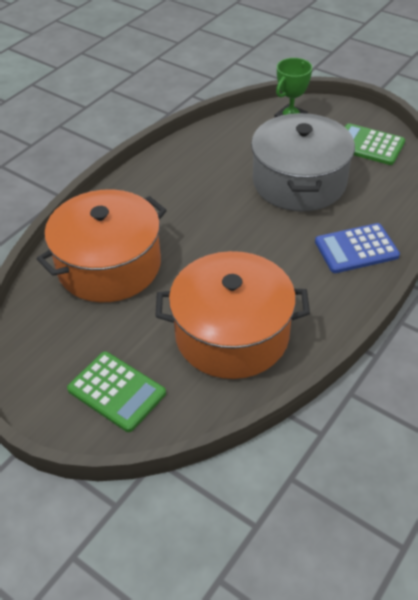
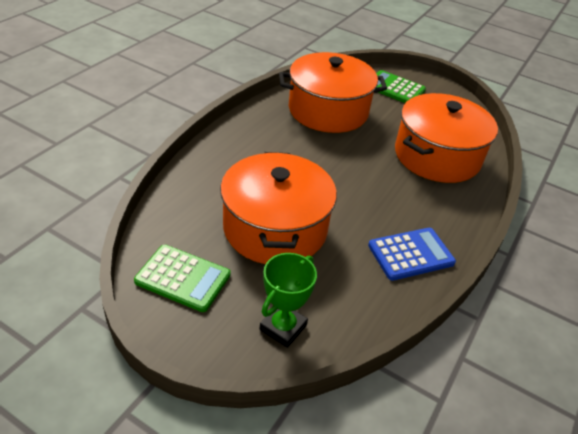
camera: 170 degrees right, 5 degrees down
(299, 182) = (275, 228): grey pot -> orange pot
(356, 249) = (227, 160): blue calculator -> blue calculator (411, 254)

